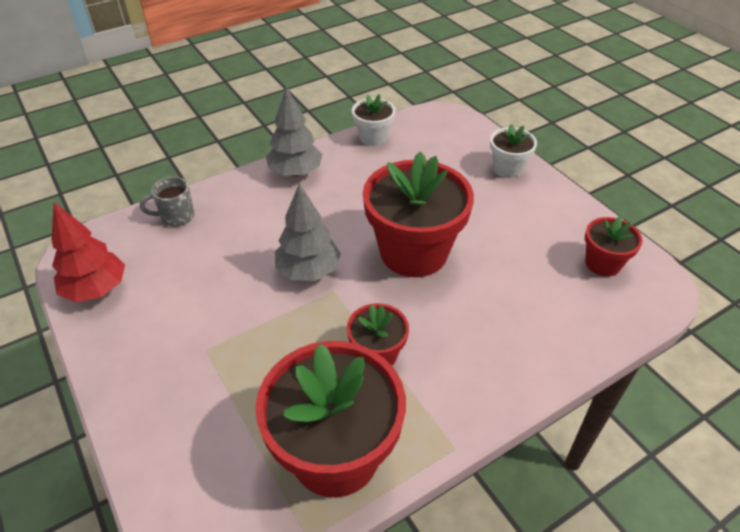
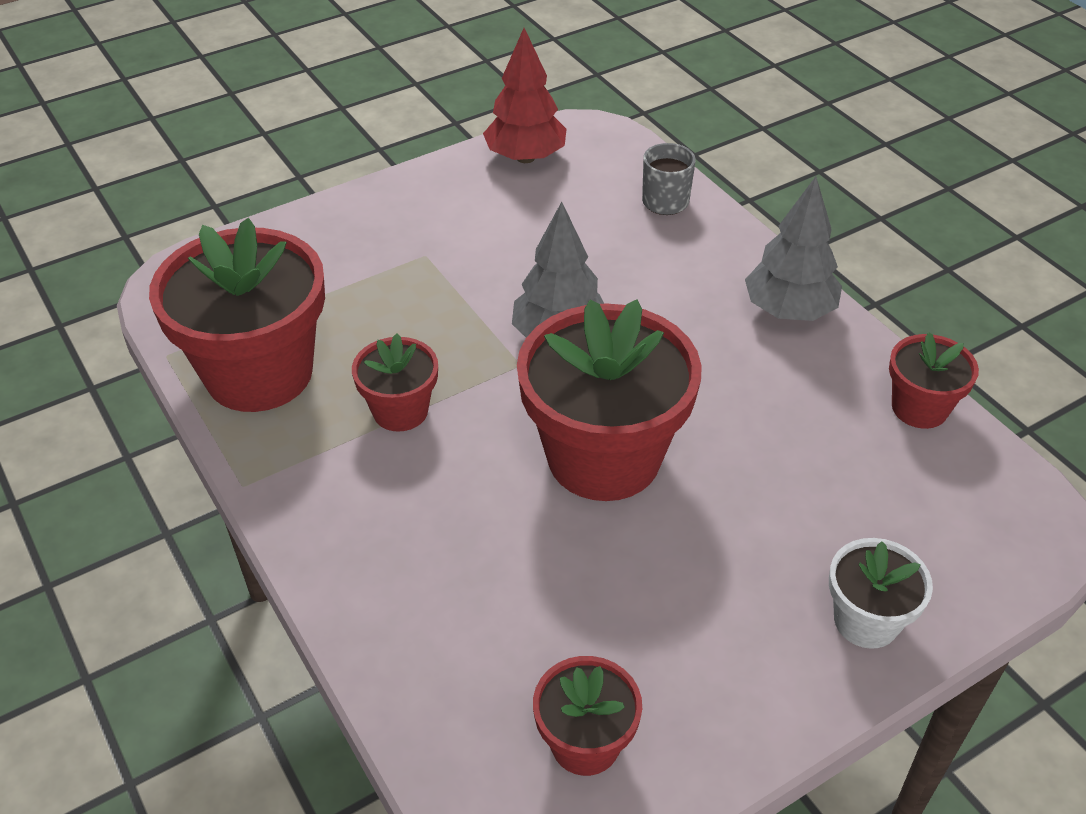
camera: 90 degrees right, 0 degrees up
(373, 137) = (919, 408): white flower pot -> red flower pot

